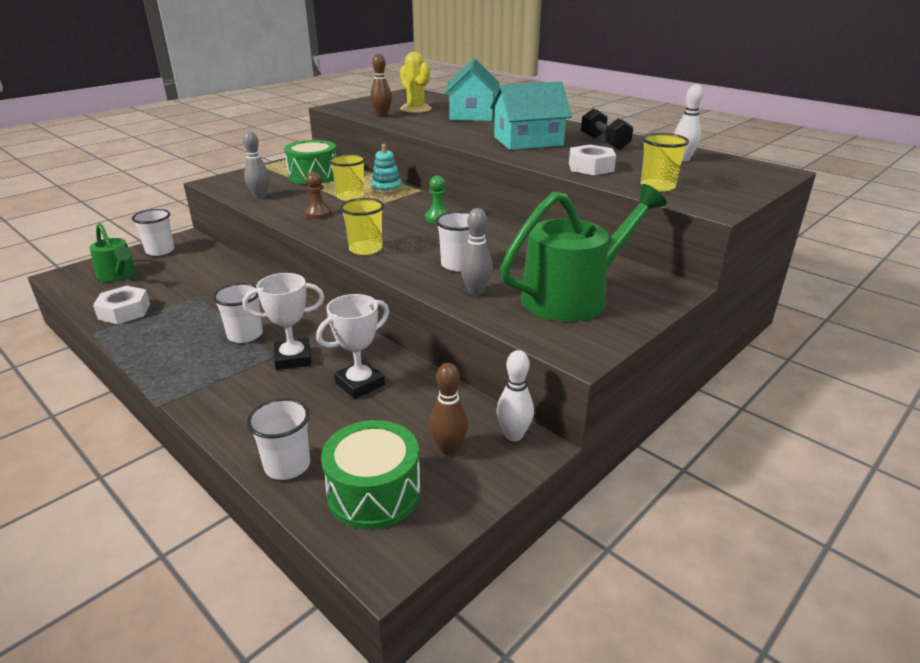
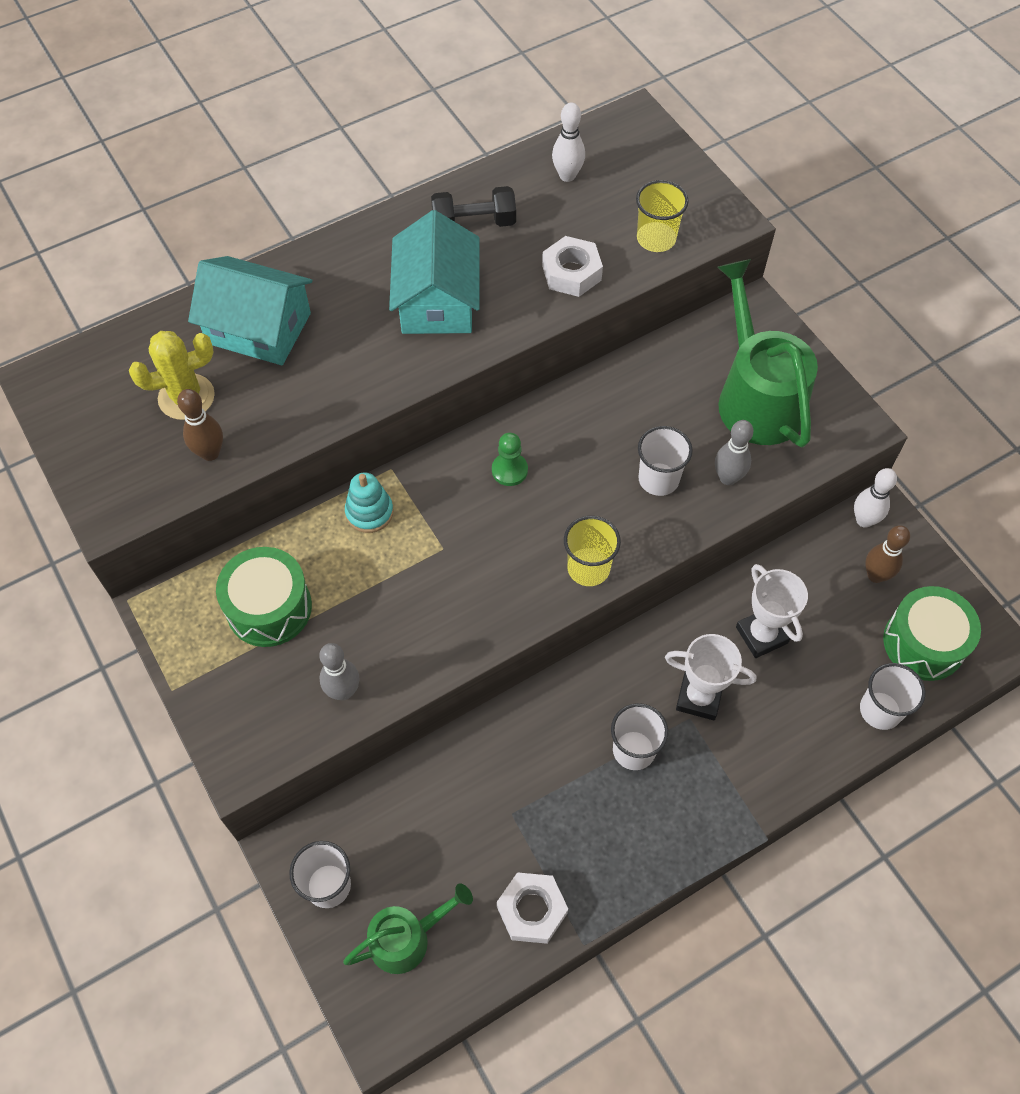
camera: 75 degrees left, 30 degrees up
(293, 358) = (699, 697): white trophy -> white trophy turned 75 degrees counterclockwise
(318, 214) = (447, 613): brown pawn -> none
(350, 197) = (390, 564): yellow cup -> none

